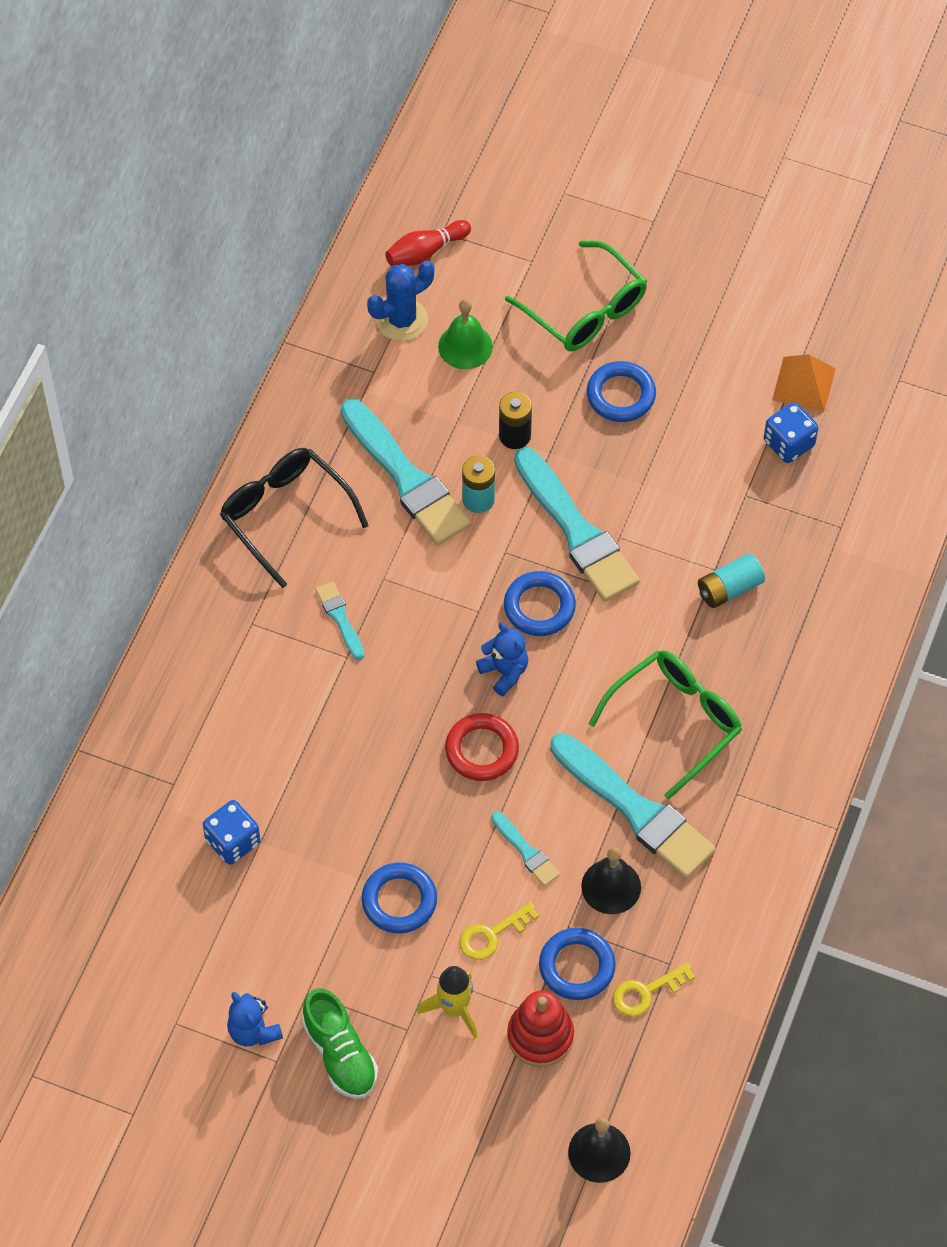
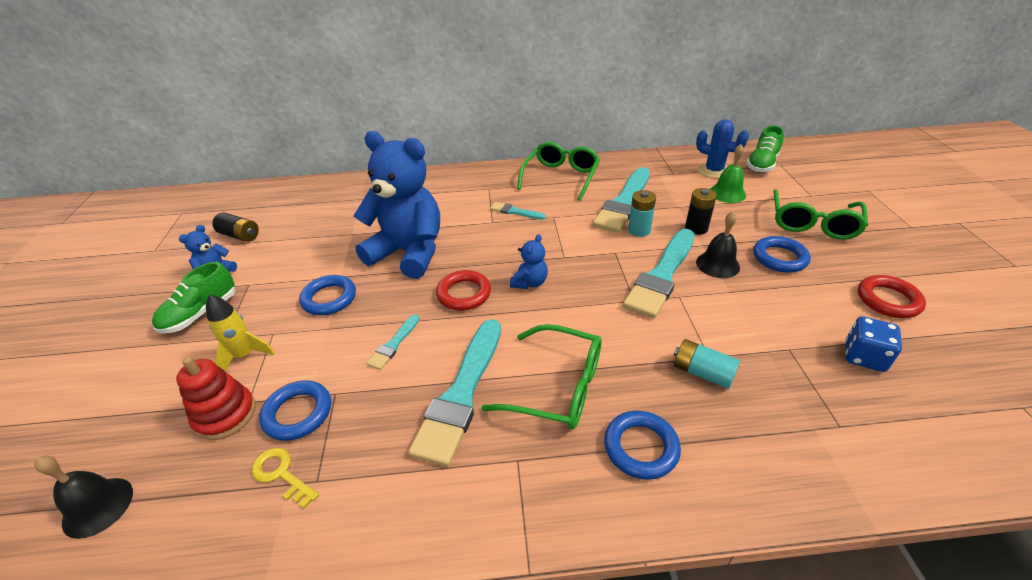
camera: 65 degrees right, 20 degrees down
(166, 992) = (240, 235): none -> black battery
(233, 841) = (348, 225): blue dice -> none
(286, 516) = (561, 177): black glasses -> green glasses
(340, 618) = (515, 212): turquoise brush -> turquoise brush turned 105 degrees counterclockwise
(356, 783) = (409, 253): none -> blue teddy bear
(425, 252) = (761, 164): red bowling pin -> green shoe
(492, 935) = (315, 352): yellow key -> none
(539, 607) = (590, 280): blue ring -> blue ring (641, 447)
(611, 886) = (382, 406): black bell -> black bell (717, 264)
(739, 356) = (888, 300): none -> red ring
(804, 384) = (922, 344): orange pyramid -> none

